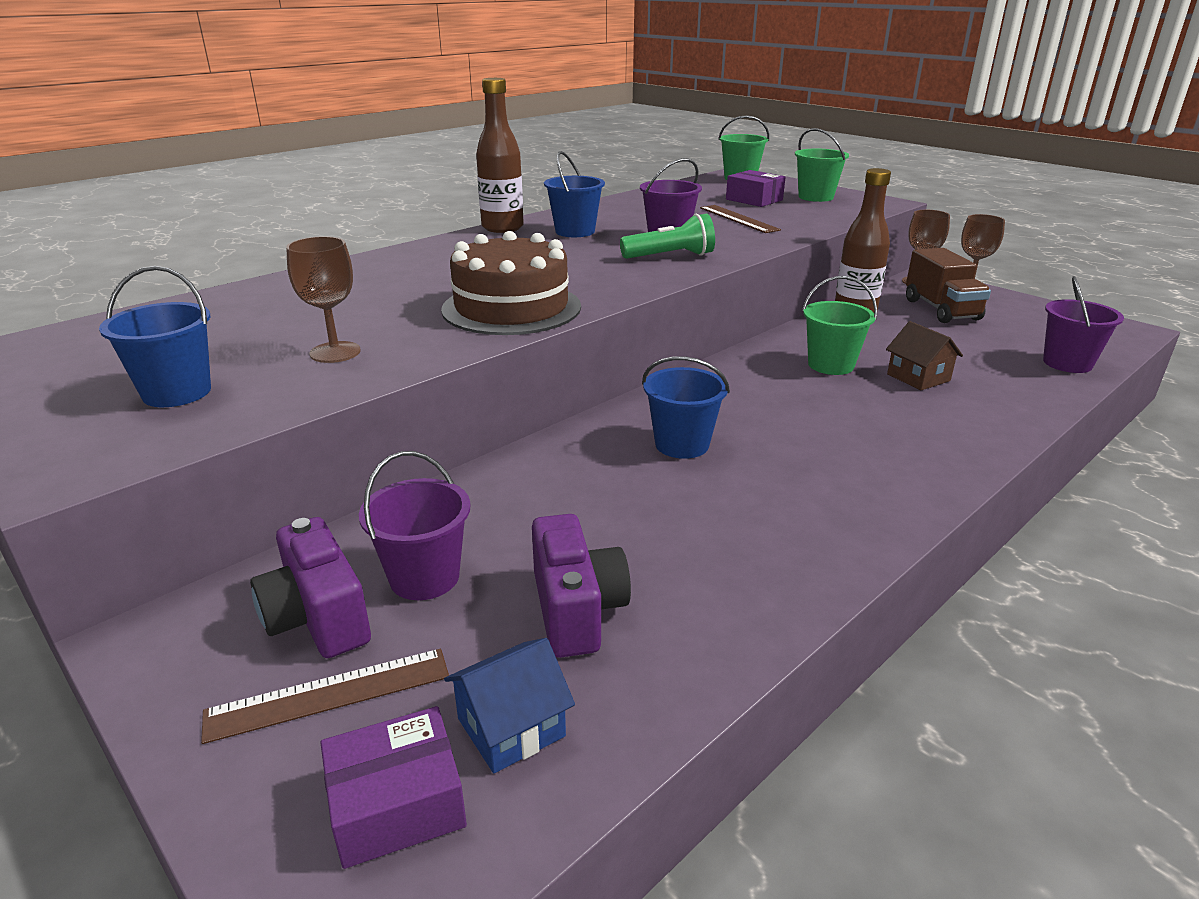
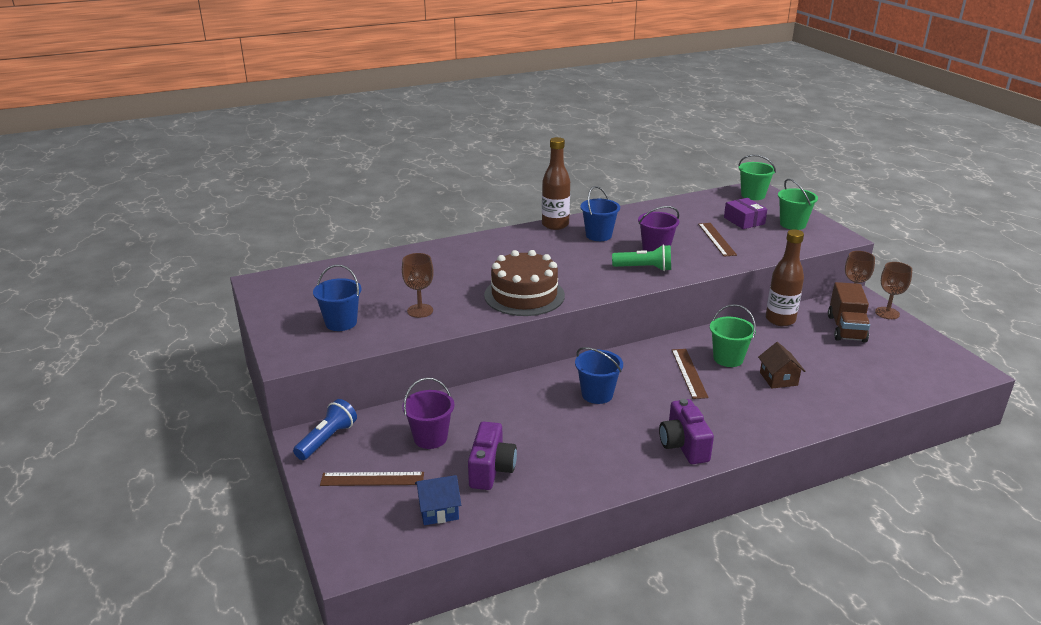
camera: 20 degrees right, 0 degrees up
(196, 631) = (327, 439): none -> blue flashlight
(317, 617) = (378, 445): purple camera -> purple camera (683, 445)
(397, 804) = (384, 525): purple box -> none
(794, 391) = (689, 373): none -> brown ruler
(1067, 363) = (895, 388): purple bucket -> none

